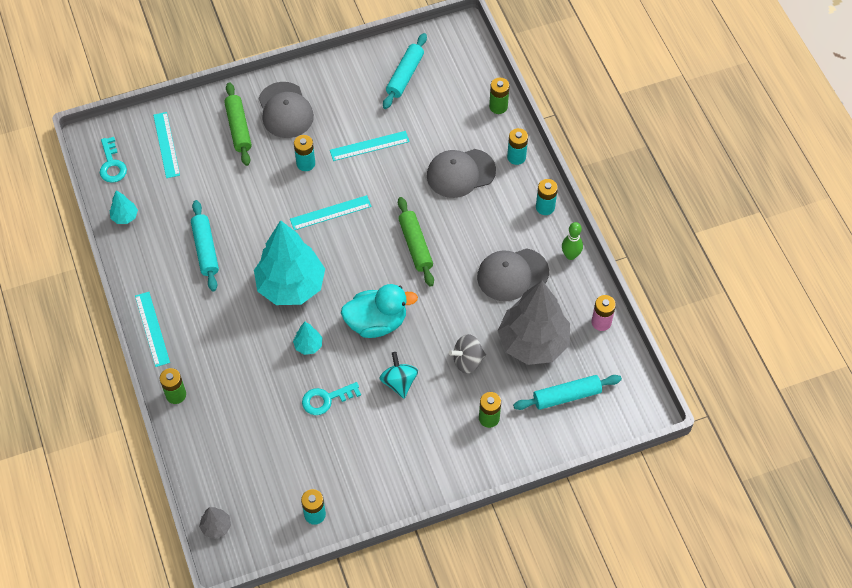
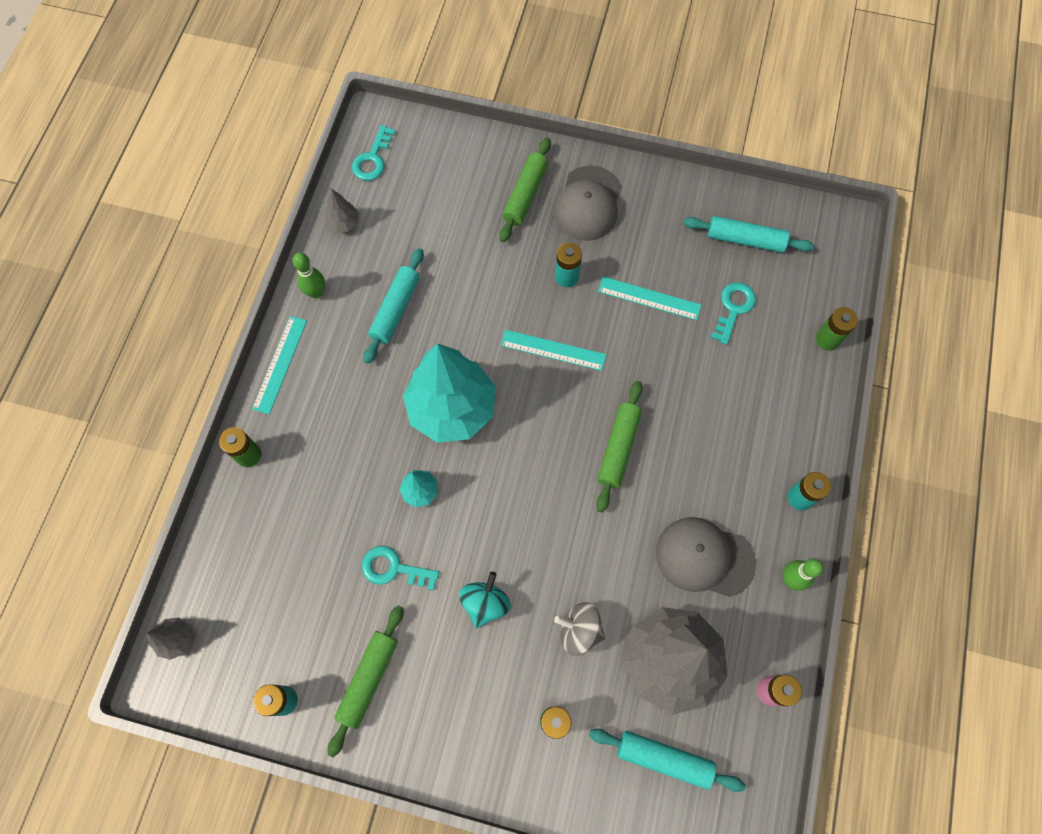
camera: 35 degrees right, 10 degrees up
(125, 217) = (344, 223): turquoise tree -> grey tree
(141, 271) = (316, 292): none -> green bowling pin
(166, 145) = (440, 169): turquoise ruler -> none
(359, 469) = (368, 679): none -> green rolling pin
(376, 322) = (511, 513): turquoise duck -> none
(405, 75) = (745, 240): turquoise rolling pin -> turquoise rolling pin turned 45 degrees clockwise
(427, 121) = (733, 308): none -> turquoise key
(460, 173) = (729, 393): grey cap -> none
(516, 157) = (807, 414): turquoise battery -> none

